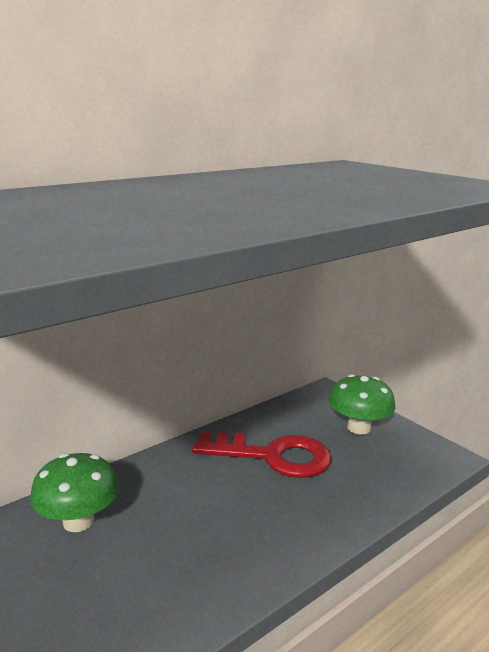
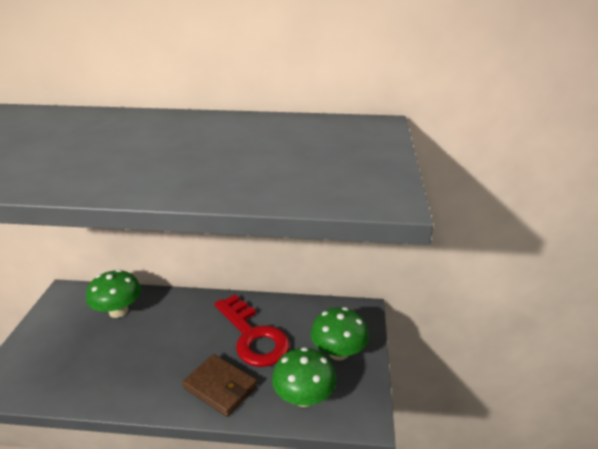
camera: 45 degrees right, 10 degrees up
(315, 510) = (220, 387): none -> brown wallet
(389, 472) = (304, 397): none -> green mushroom

